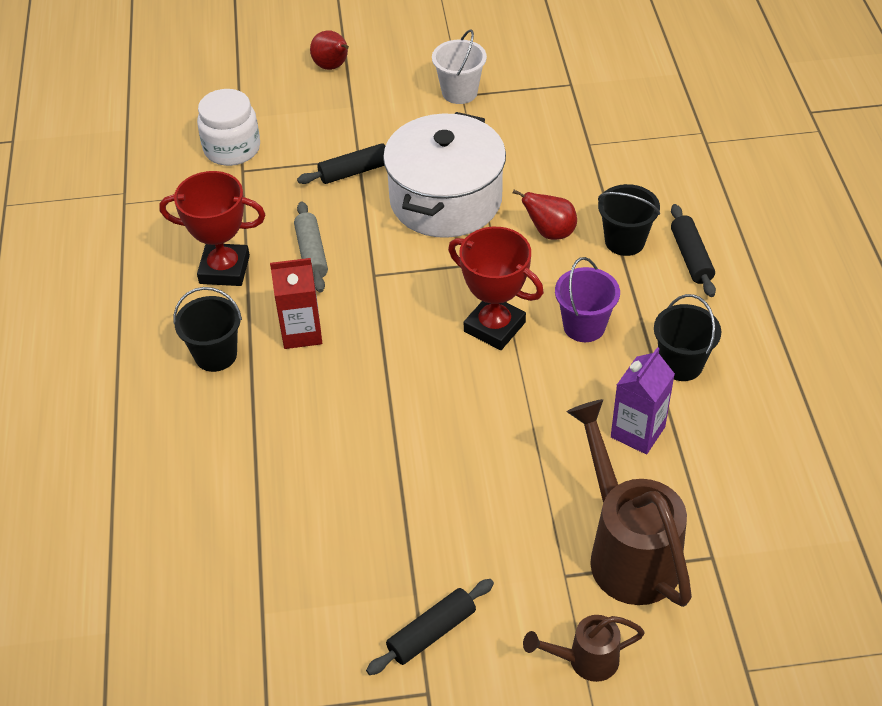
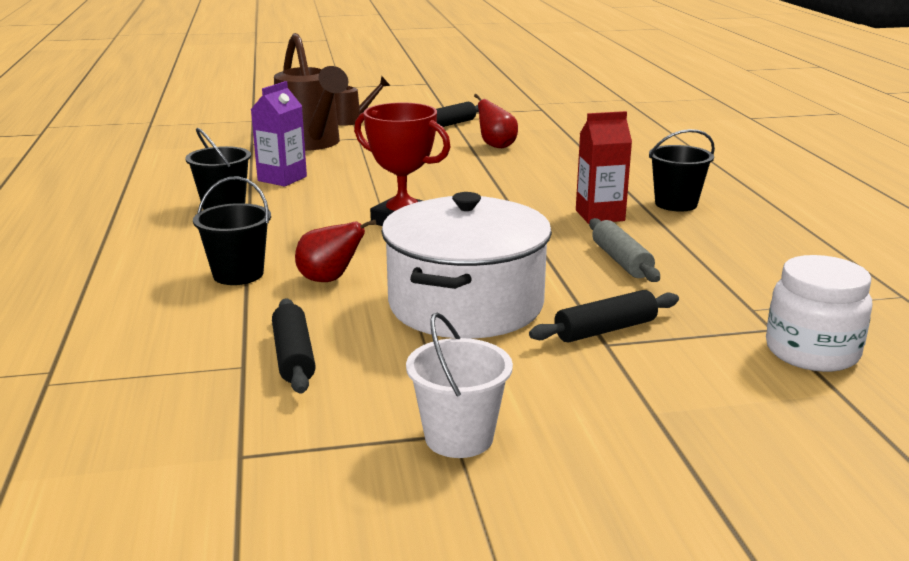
camera: 175 degrees right, 25 degrees down
(224, 269) = (715, 249): red trophy -> none
(332, 66) = (731, 482): red pear -> red pear (496, 146)
(584, 326) = (310, 222): purple bucket -> none
(691, 257) = (165, 264): black rolling pin -> black rolling pin (294, 357)

